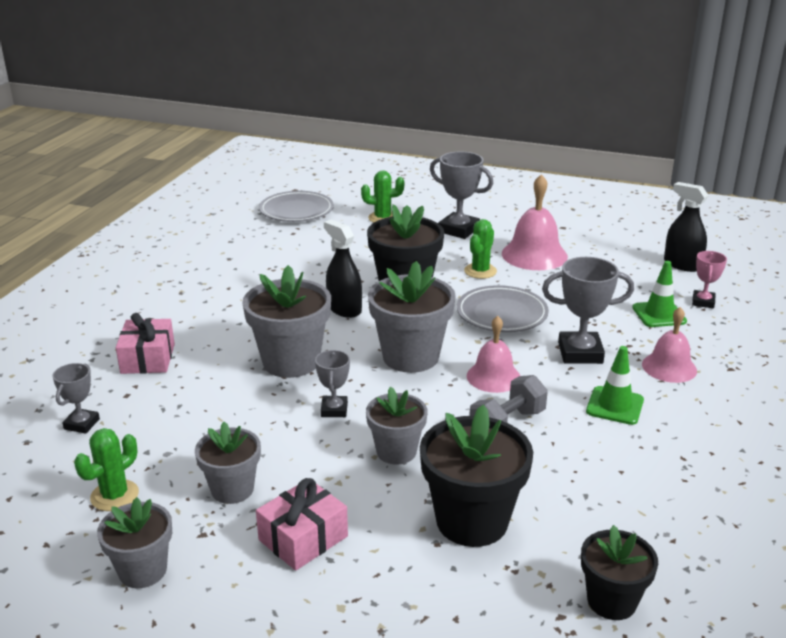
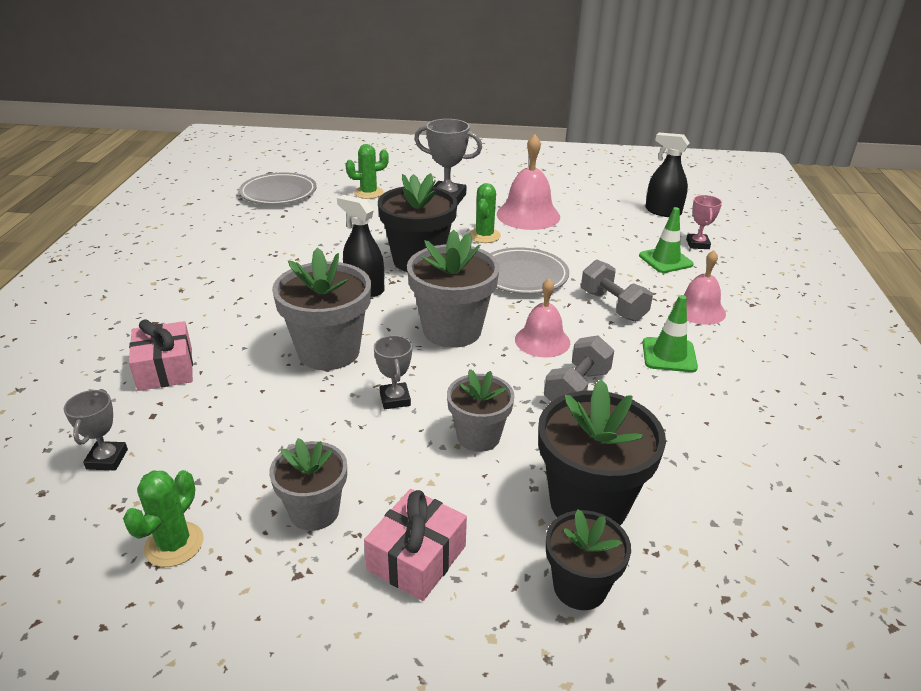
camera: 15 degrees left, 5 degrees up
(143, 570) = (239, 638): grey flower pot -> none
(580, 353) = (613, 306): grey trophy -> grey dumbbell
(611, 601) = (766, 569): black flower pot -> black flower pot (580, 587)

